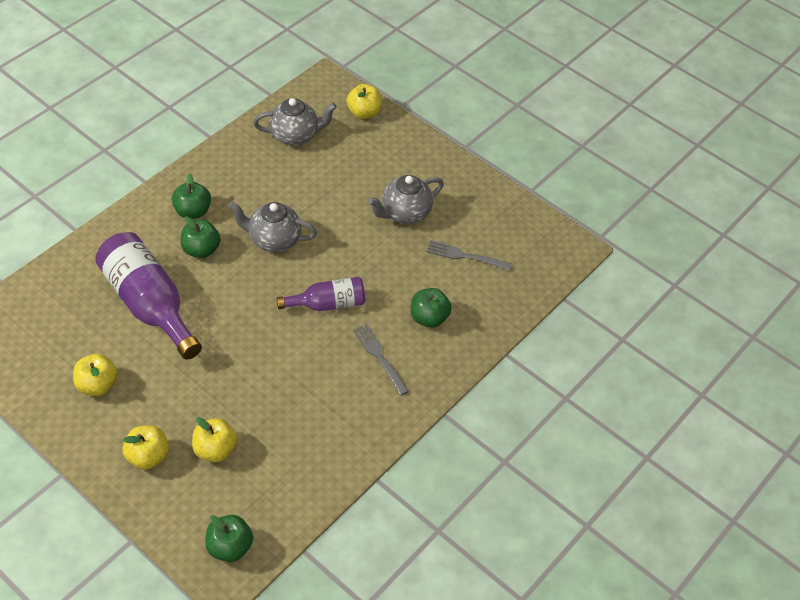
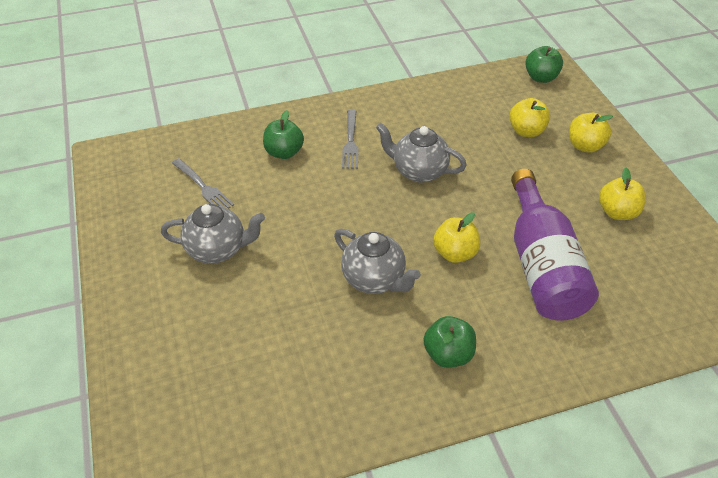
camera: 145 degrees left, 5 degrees down
(201, 250) = (460, 301): green apple -> none
(295, 136) = (256, 409): grey teapot -> grey teapot (419, 171)
(328, 304) = (363, 197): purple bottle -> none
(364, 113) = (141, 404): yellow apple -> yellow apple (455, 253)

